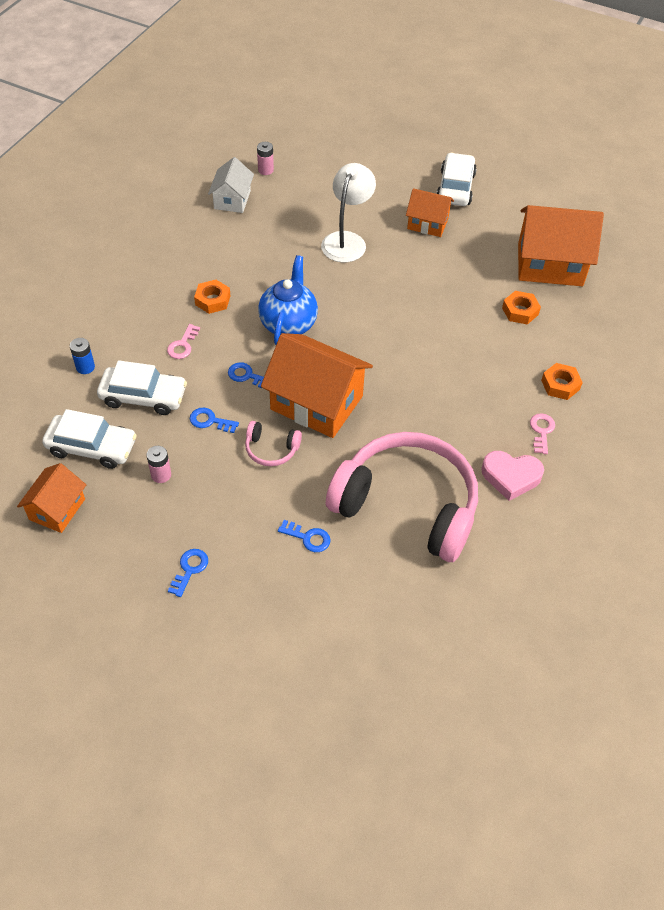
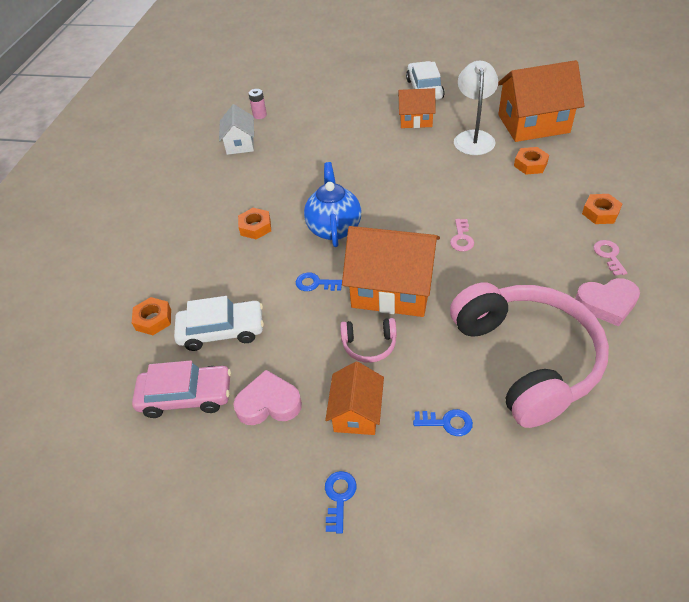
camera: 10 degrees left, 5 degrees down
(57, 509) = (170, 474): orange house -> orange house (356, 412)
(85, 367) = (153, 319): blue battery -> orange nut
(92, 447) = (186, 396): white car -> pink car
(161, 475) = (269, 403): pink battery -> pink heart
(183, 345) = (242, 273): pink key -> pink key (461, 238)
(210, 421) = (297, 335): blue key -> none
(347, 240) = (354, 149): white lamp -> white lamp (473, 137)
(407, 505) = (527, 359): pink headphones -> pink headphones turned 60 degrees clockwise

